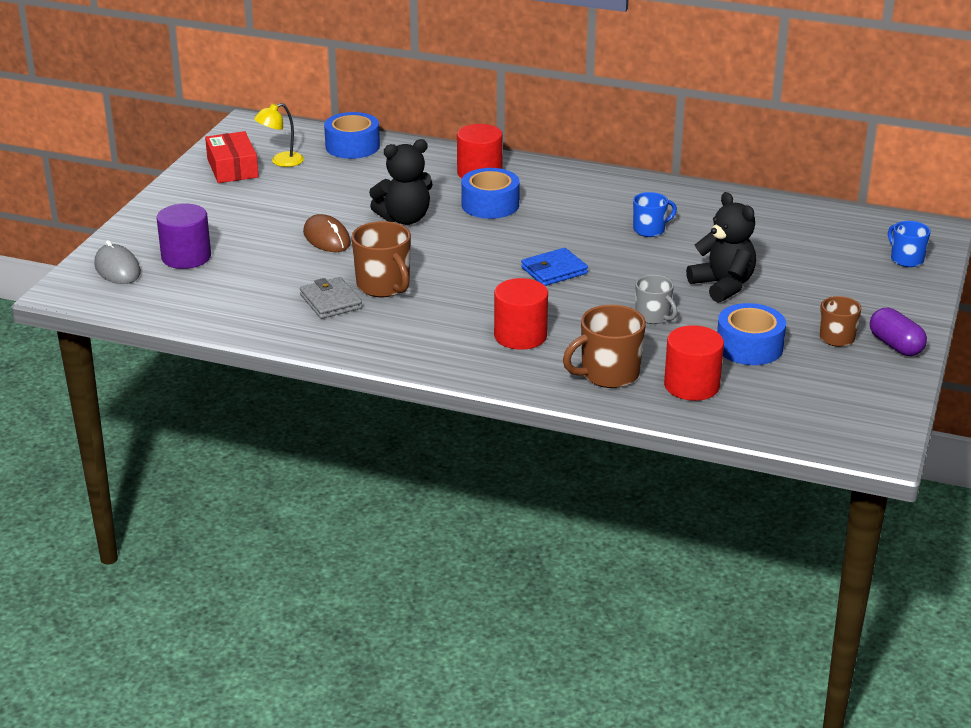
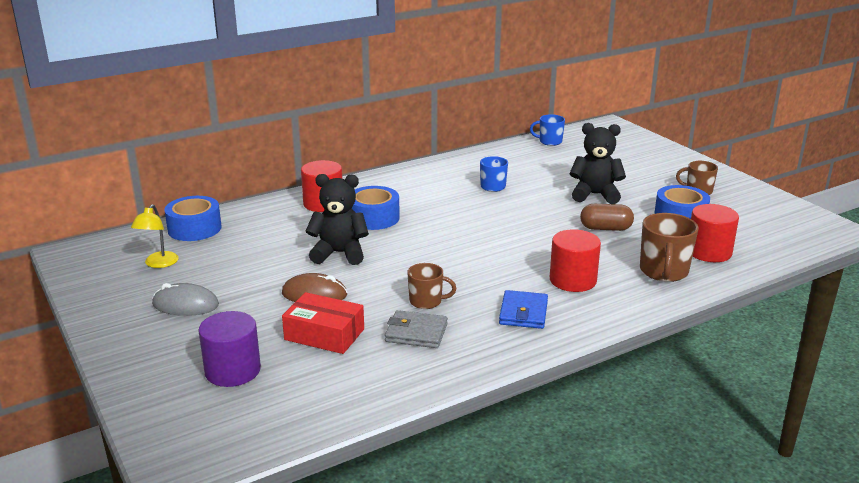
camera: 50 degrees left, 5 degrees down
(117, 269) = (189, 417): grey mouse -> grey mouse (185, 305)
(232, 168) = (125, 287): red box -> red box (324, 334)
(384, 286) = (426, 301): brown mug -> brown mug, size x0.63
(404, 219) = (339, 253): black teddy bear -> black teddy bear turned 105 degrees counterclockwise
(554, 271) = (499, 234): blue wallet -> blue wallet (523, 313)
(653, 316) = (605, 228): grey mug -> brown capsule
(895, 345) = (725, 181): purple capsule -> none
(906, 259) = (631, 142): blue mug -> blue mug (549, 141)

